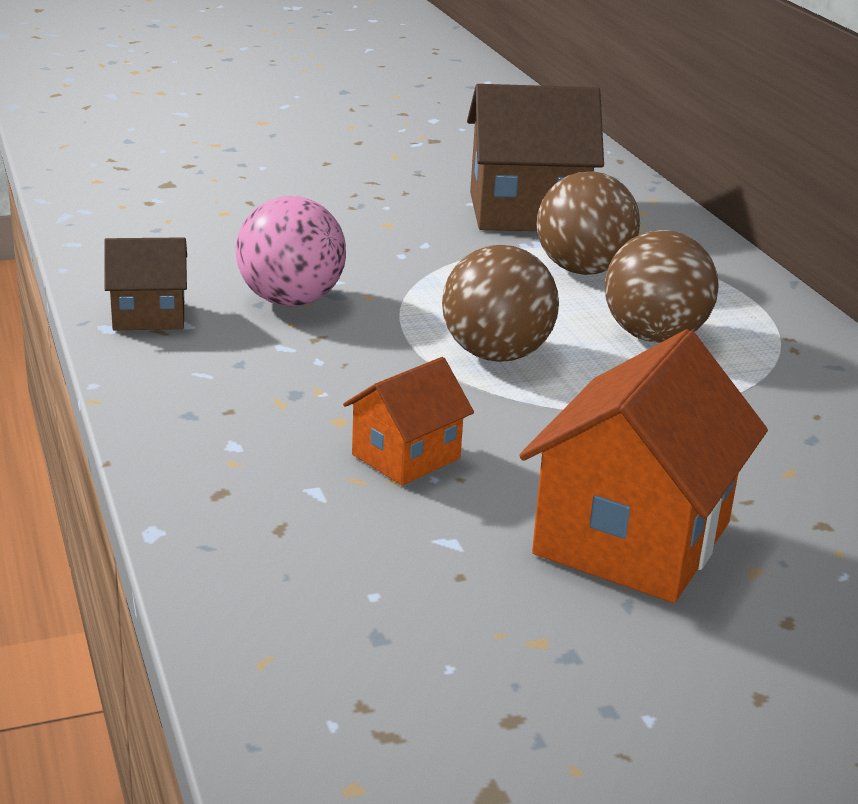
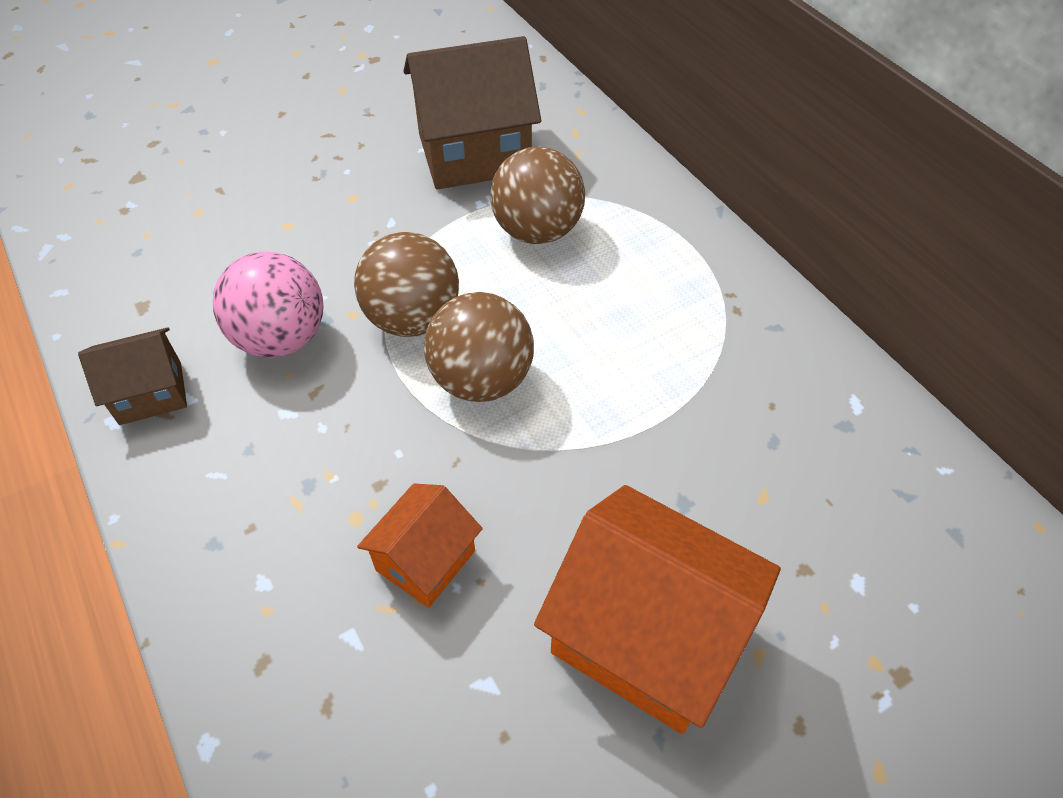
camera: 10 degrees left, 25 degrees up
(632, 538) = (646, 635): orange house -> orange house turned 75 degrees counterclockwise
(654, 336) = (615, 319): brown ball -> brown ball (412, 319)

